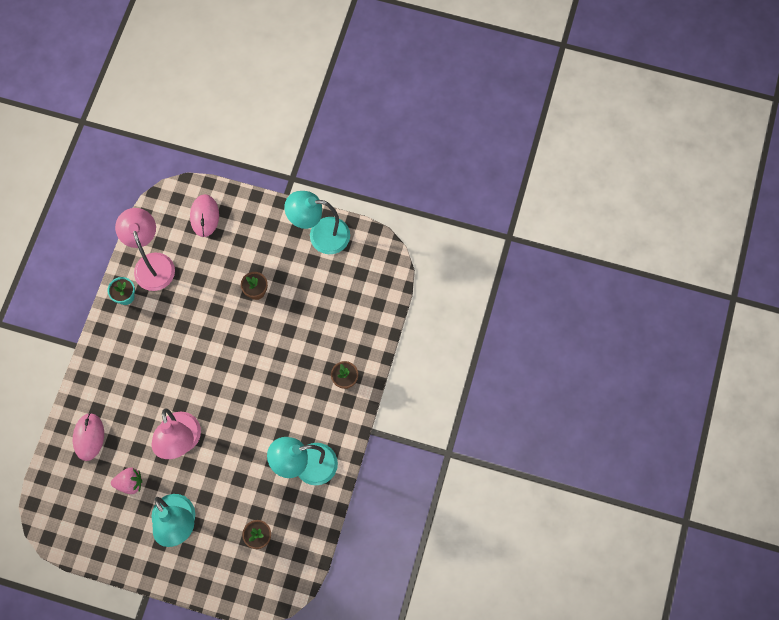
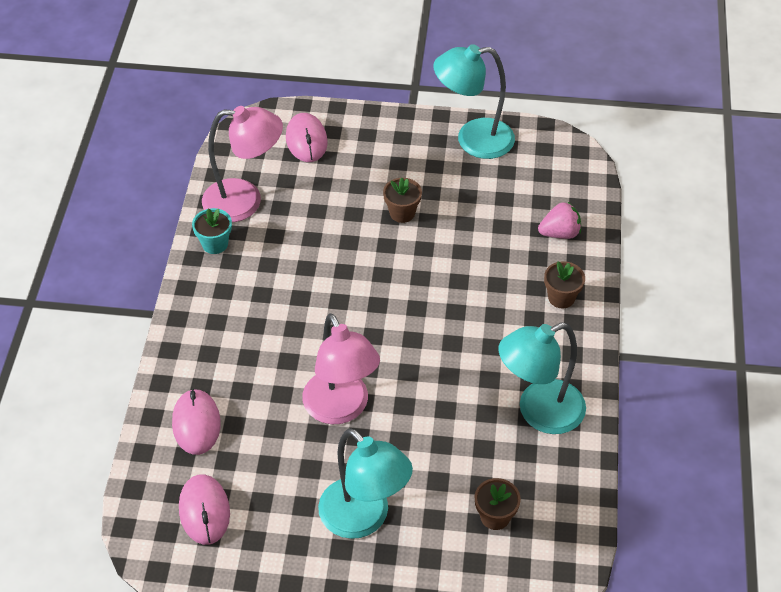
camera: 10 degrees left, 20 degrees down
(83, 501) = (204, 511): none -> pink mouse
(130, 483) = (274, 475): pink strawberry -> pink strawberry (560, 233)
(152, 263) = (245, 201): pink lamp -> pink lamp turned 120 degrees clockwise

